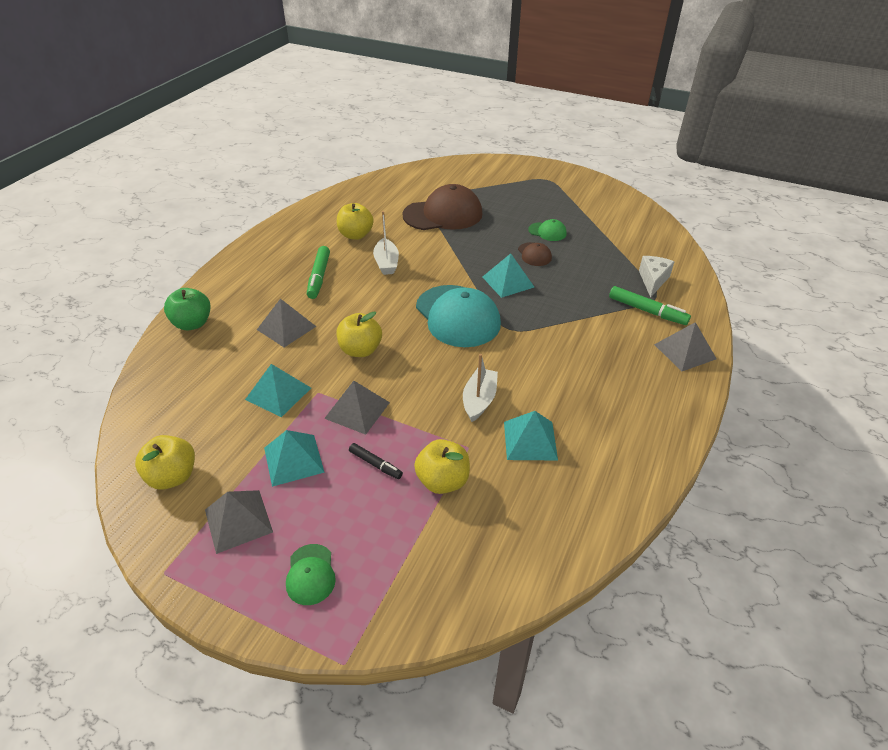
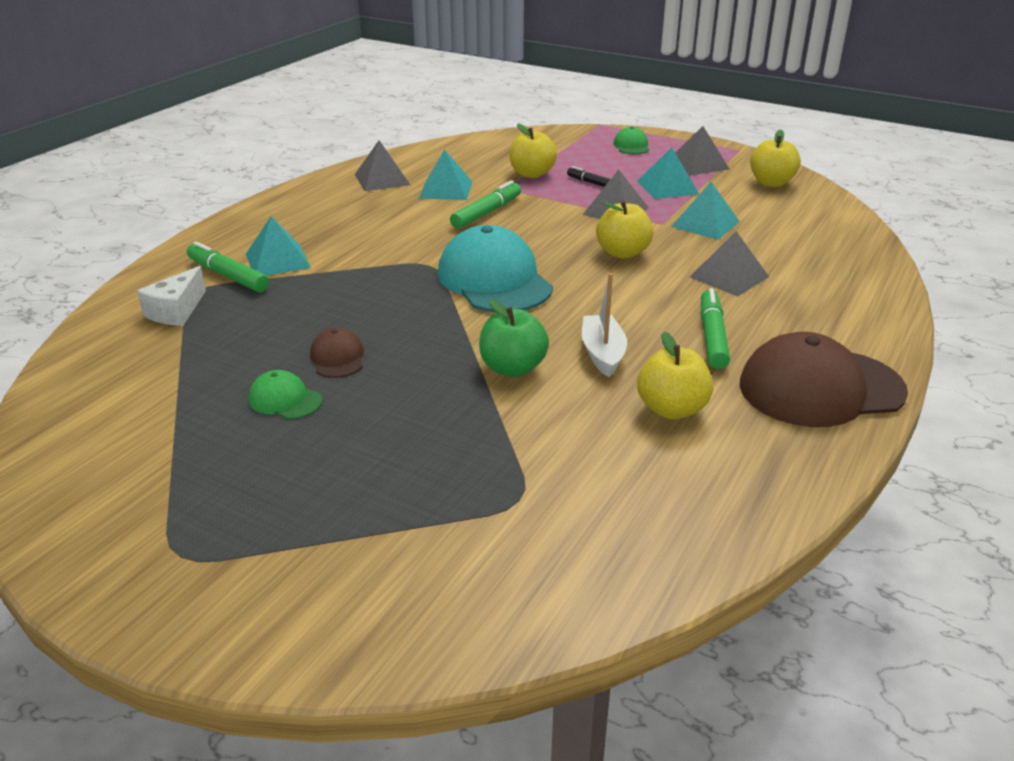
camera: 175 degrees left, 10 degrees down
(192, 324) = (863, 285): green apple -> green apple (512, 368)
(443, 214) = (487, 451): brown cap -> brown cap (820, 388)
(479, 400) = (486, 213): white boat -> green marker
(508, 282) = (405, 318): turquoise pyramid -> turquoise pyramid (277, 260)
(684, 351) = (226, 238): grey pyramid -> grey pyramid (382, 179)

